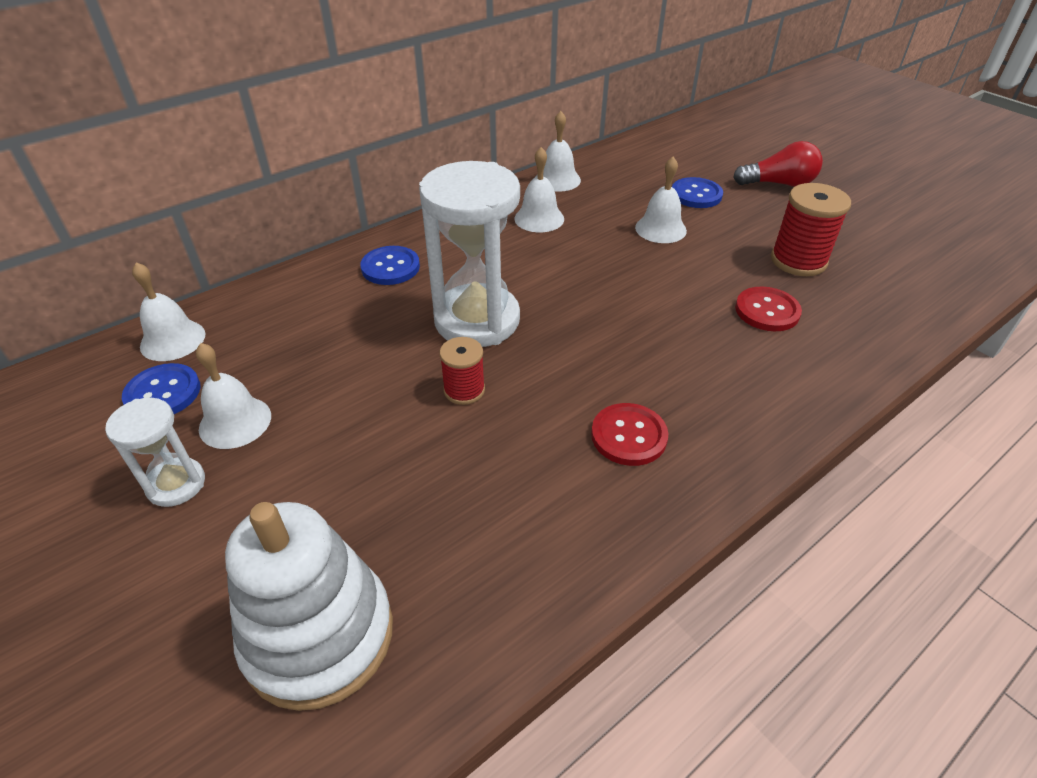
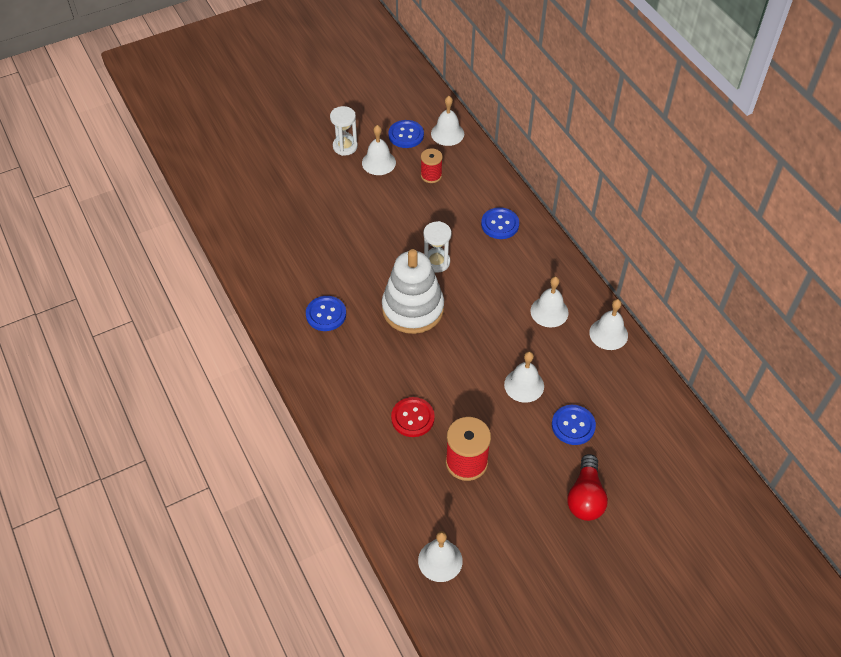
camera: 100 degrees right, 10 degrees up
(319, 635) = (256, 194): white stacking toy -> white stacking toy (413, 309)
(464, 390) = (378, 250): red spool -> red spool (431, 175)
(477, 320) = (436, 262): white hourglass -> white hourglass, size x0.51
(629, 436) = (326, 314): red button -> blue button
(941, 267) = (440, 560): none -> white bell

